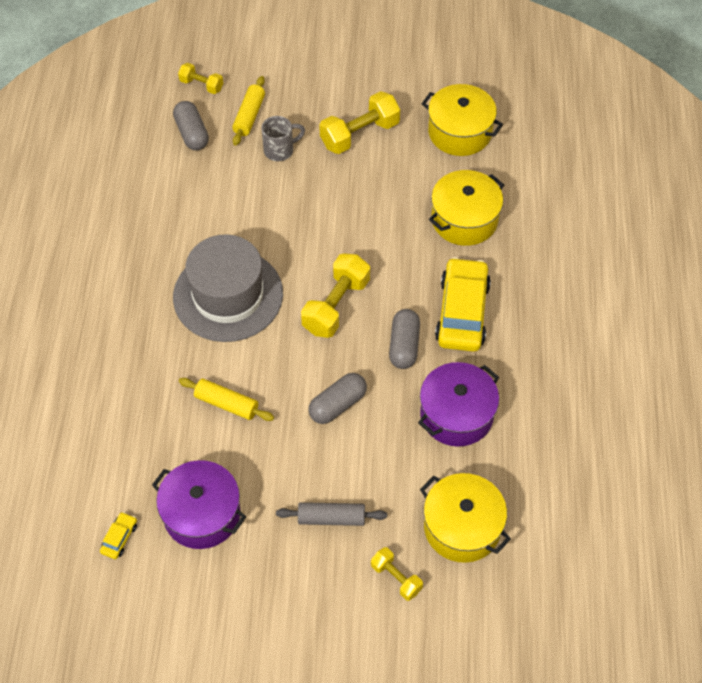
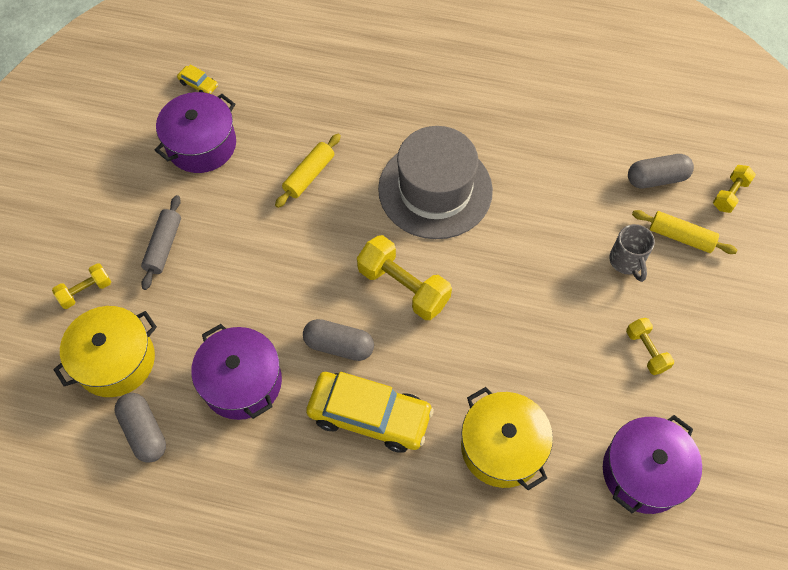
camera: 100 degrees right, 5 degrees up
(337, 405) = (283, 270): grey capsule -> grey capsule (144, 431)
(359, 134) = (646, 350): yellow dumbbell -> yellow dumbbell, size x0.56
(459, 132) = (643, 472): yellow pot -> purple pot

